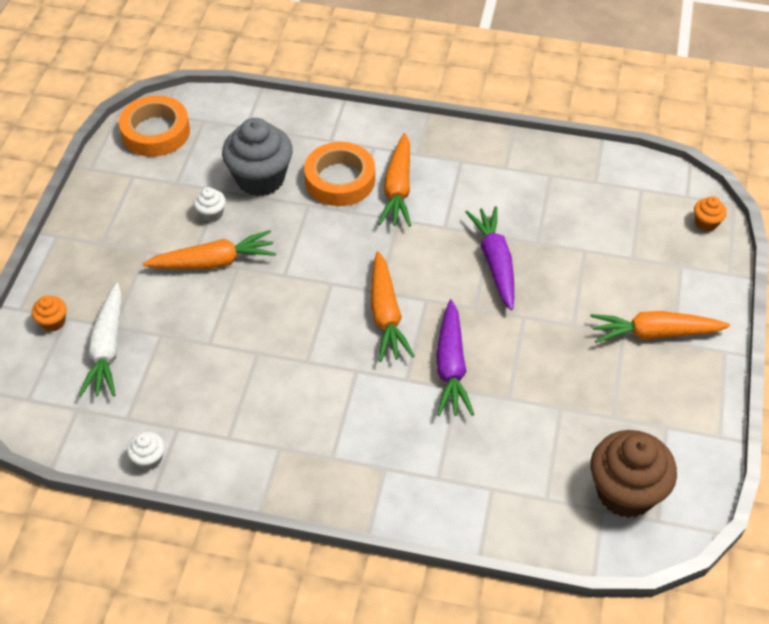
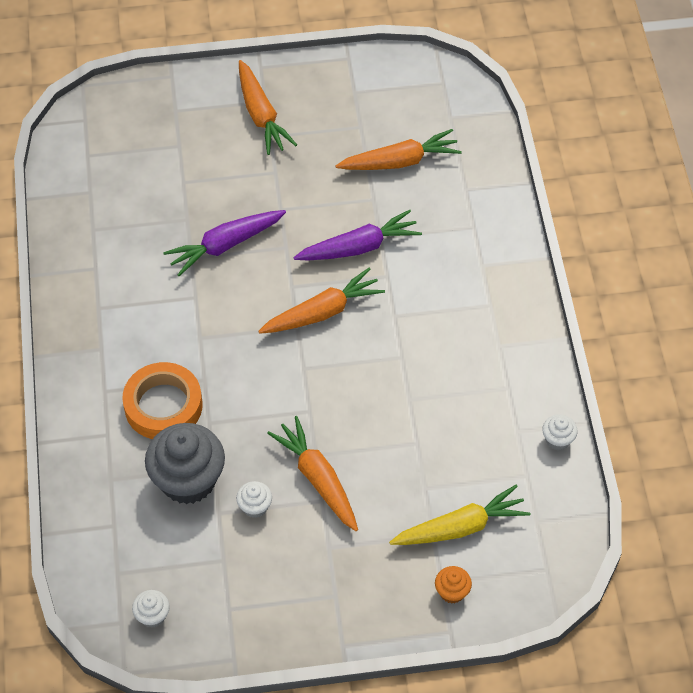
camera: 110 degrees left, 5 degrees up
(107, 349) = (461, 527): white carrot -> yellow carrot
(156, 132) = (152, 615): orange tape -> white cupcake
(398, 189) = (158, 350): orange carrot -> orange carrot (400, 161)
(625, 492) = (427, 105): brown cupcake -> none
(706, 223) = (115, 101): orange cupcake -> none

